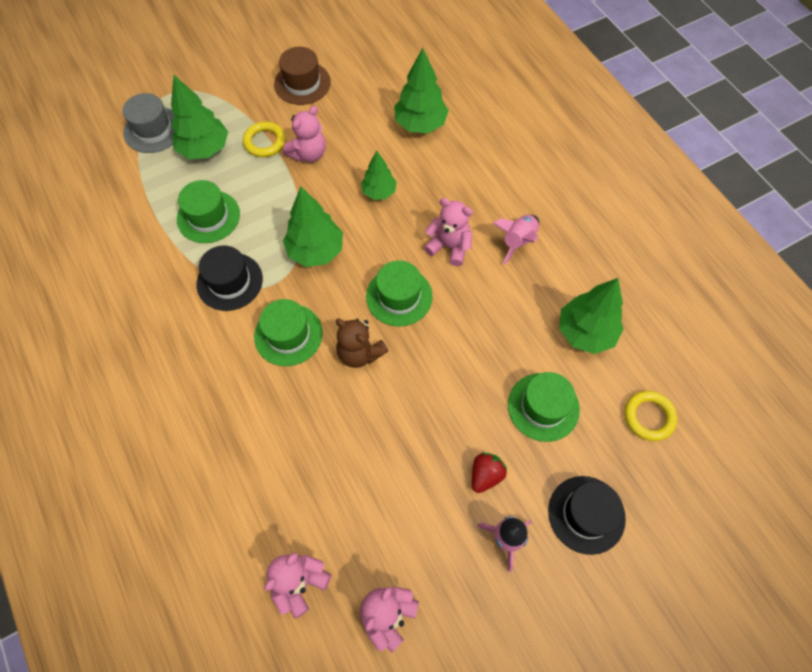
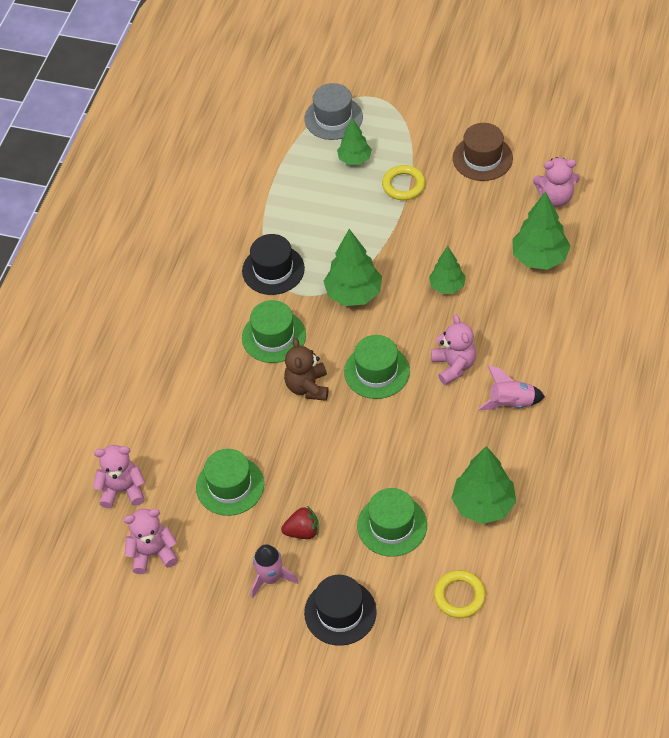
camera: 50 degrees right, 10 degrees down
(205, 149) = (354, 159): green tree -> green tree, size x0.63
(208, 216) = (306, 212): green hat -> green hat (230, 485)
(308, 154) = (426, 218): pink teddy bear -> pink teddy bear (555, 197)

